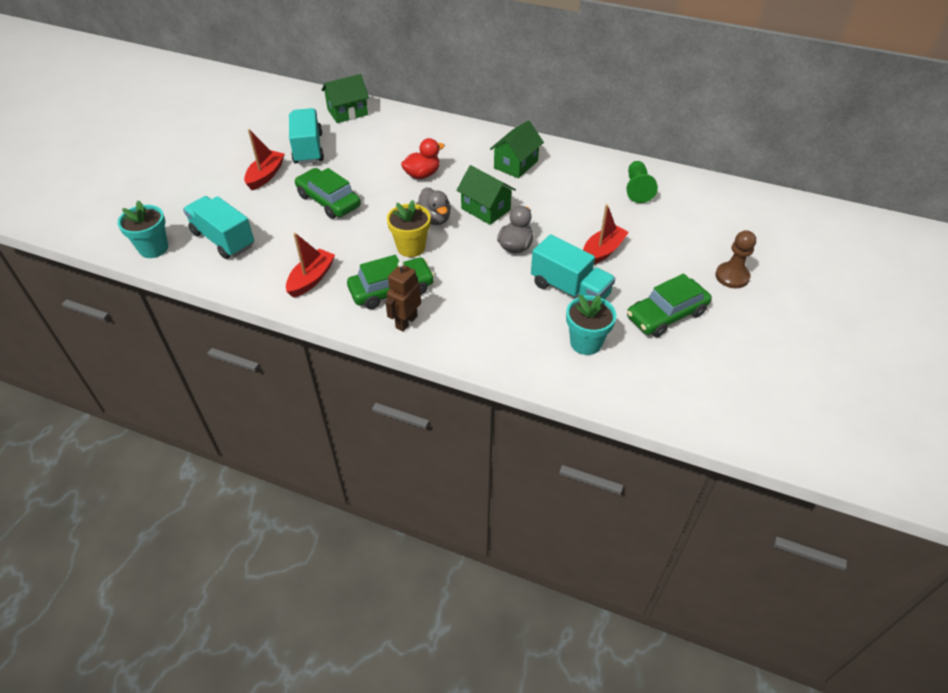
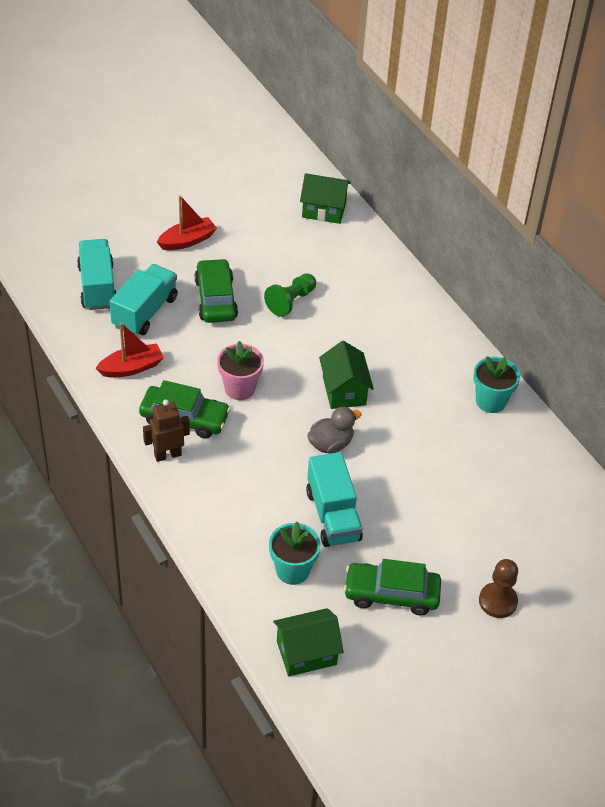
camera: 35 degrees right, 0 degrees up
(153, 248) = (39, 263): turquoise flower pot -> turquoise flower pot (490, 401)
(308, 149) = (249, 232): turquoise truck -> turquoise truck (145, 312)
(411, 247) = (239, 388): yellow flower pot -> pink flower pot
(422, 174) = (324, 320): red duck -> none
(434, 218) = (288, 372): grey duck -> none
(516, 164) = (423, 361): green house -> green house (306, 653)
(602, 251) = (403, 499): red boat -> none
(637, 189) = (513, 459): green pawn -> green pawn (291, 301)

